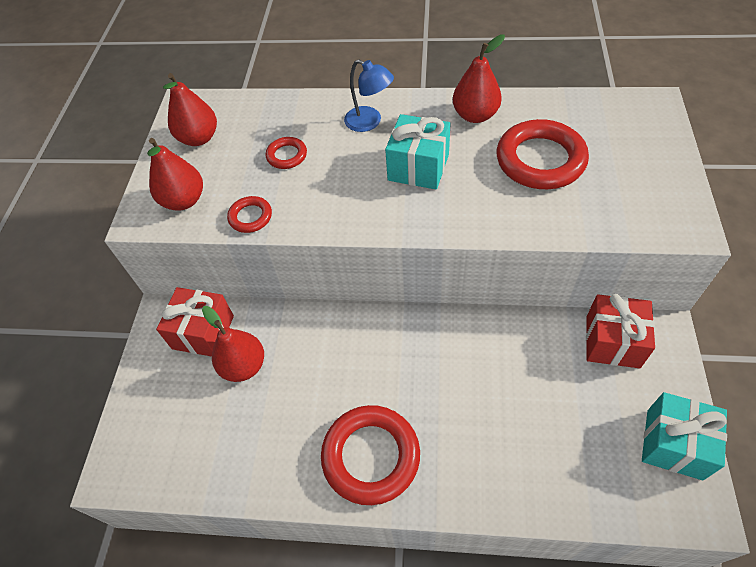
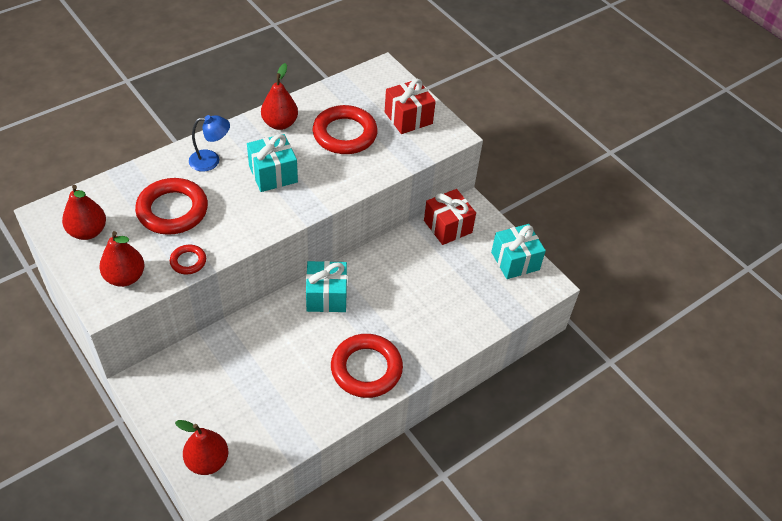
camera: 50 degrees left, 5 degrees down
(203, 332) = (185, 373): red gift -> red gift (408, 118)
(244, 366) = (237, 374): red pear -> red pear (207, 461)
(287, 155) = (172, 210): red ring -> red ring, size x2.05
(400, 339) = (326, 296): none -> turquoise gift

